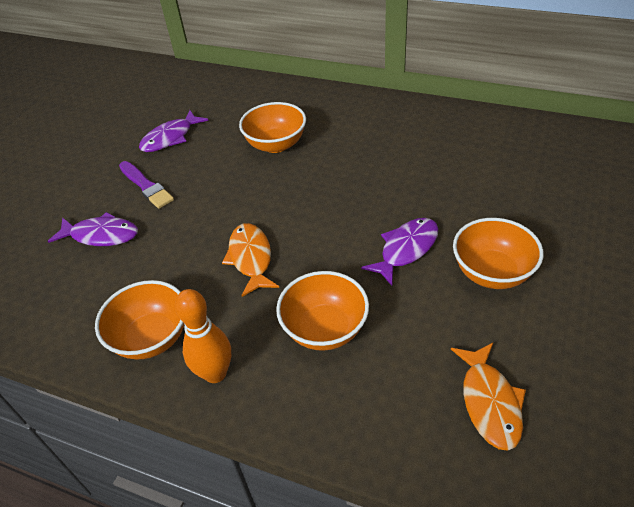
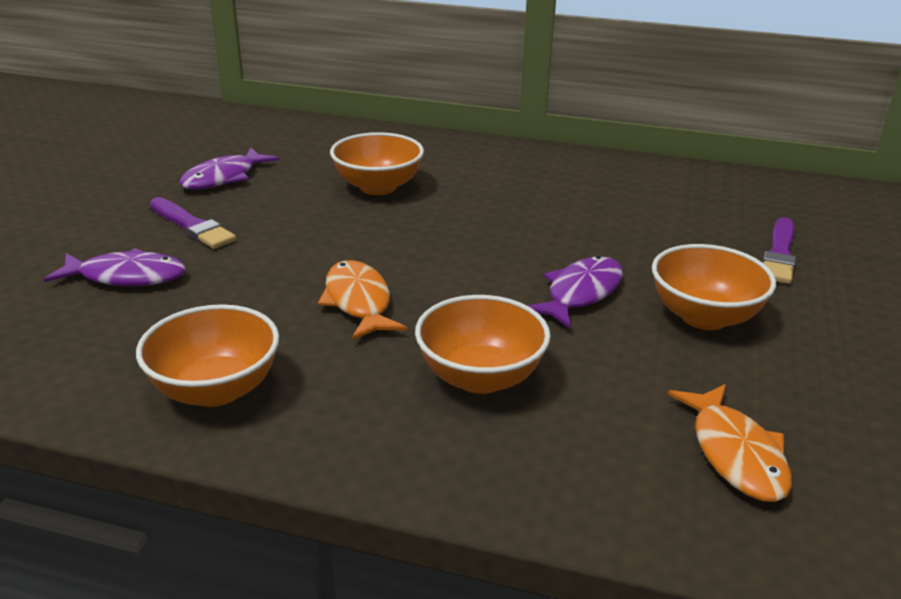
camera: 10 degrees left, 15 degrees down
(215, 373) = (321, 429): orange bowling pin -> none
(561, 208) = (779, 254): none -> purple brush

